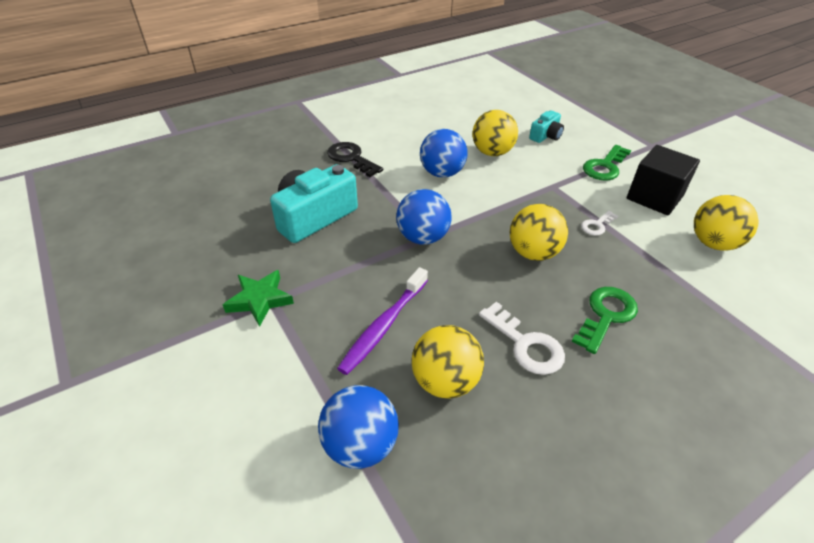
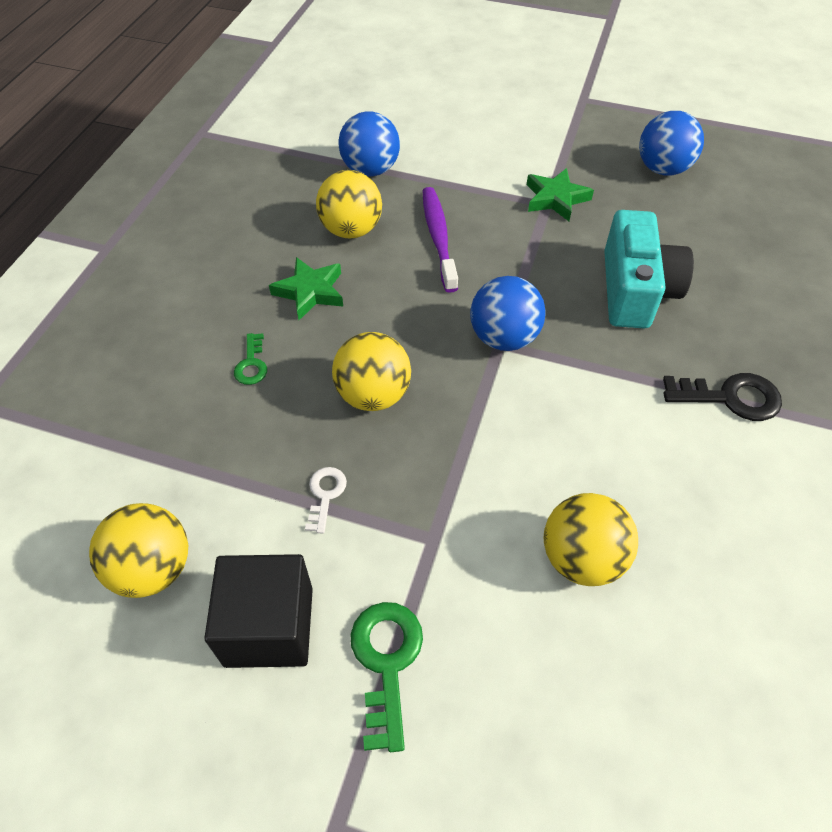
camera: 140 degrees right, 10 degrees up
(442, 173) = (596, 454): blue ball -> blue ball (662, 169)
(525, 344) = (310, 292): white key -> green star
(545, 136) = (546, 690): turquoise camera -> none
(606, 315) = (251, 364): green key -> green key, size x0.59

